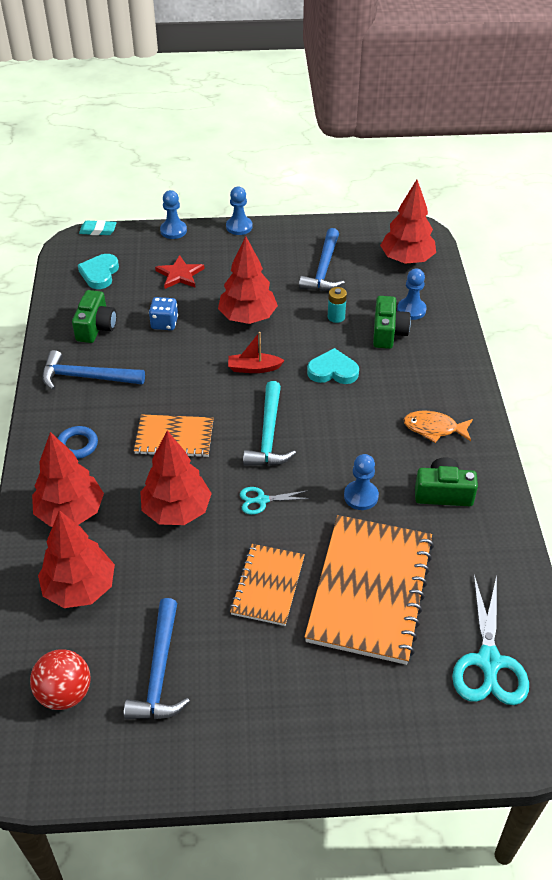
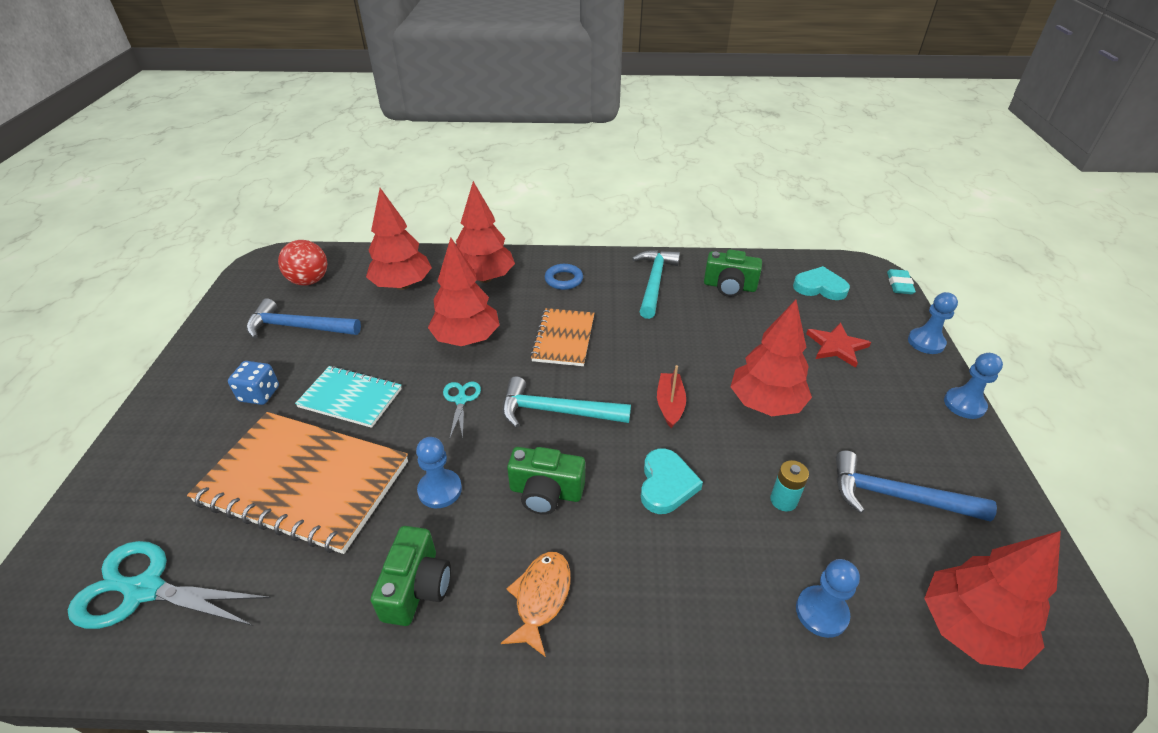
camera: 95 degrees right, 5 degrees down
(86, 377) = (654, 282): blue hammer -> turquoise hammer
(164, 323) = (743, 333): blue dice -> blue dice (259, 394)
(268, 586) = (350, 398): orange notebook -> turquoise notebook
(388, 333) = (756, 566): green camera -> green camera (546, 492)

